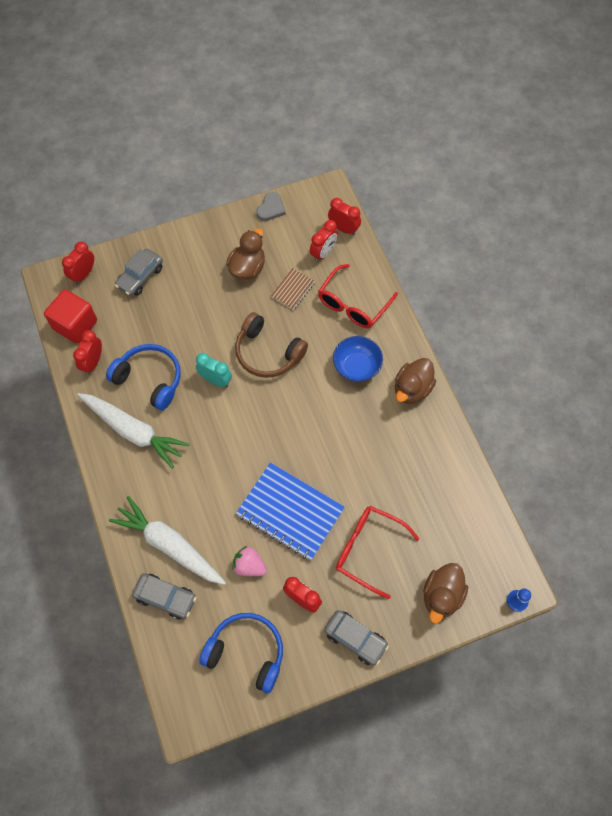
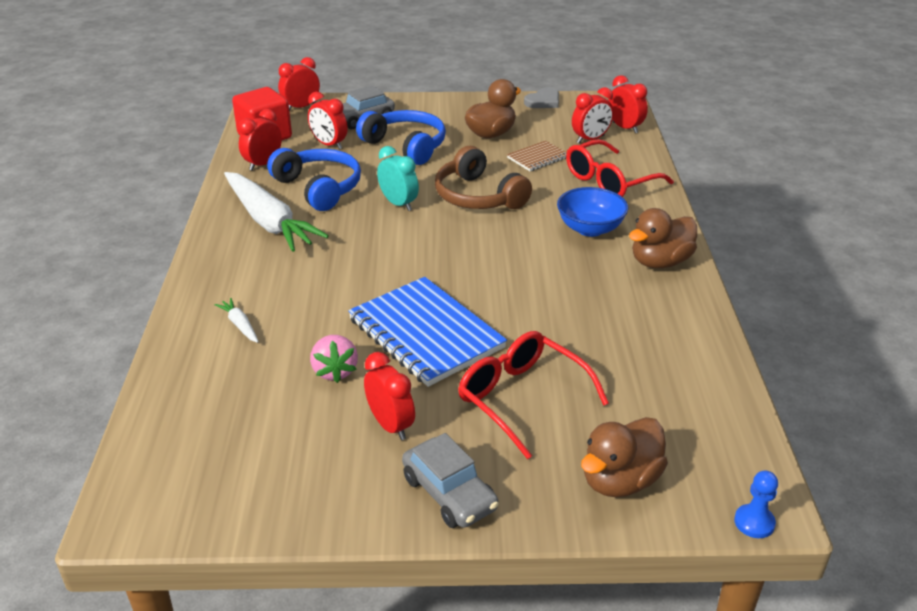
camera: 20 degrees right, 30 degrees down
(131, 320) = (329, 144): none -> red clock
(165, 597) = (196, 373): grey car -> none
(169, 545) = (240, 325): white carrot -> white carrot, size x0.40
(246, 652) = (269, 462): blue headphones -> blue headphones (406, 146)
(249, 566) = (335, 371): pink strawberry -> pink strawberry turned 150 degrees counterclockwise

